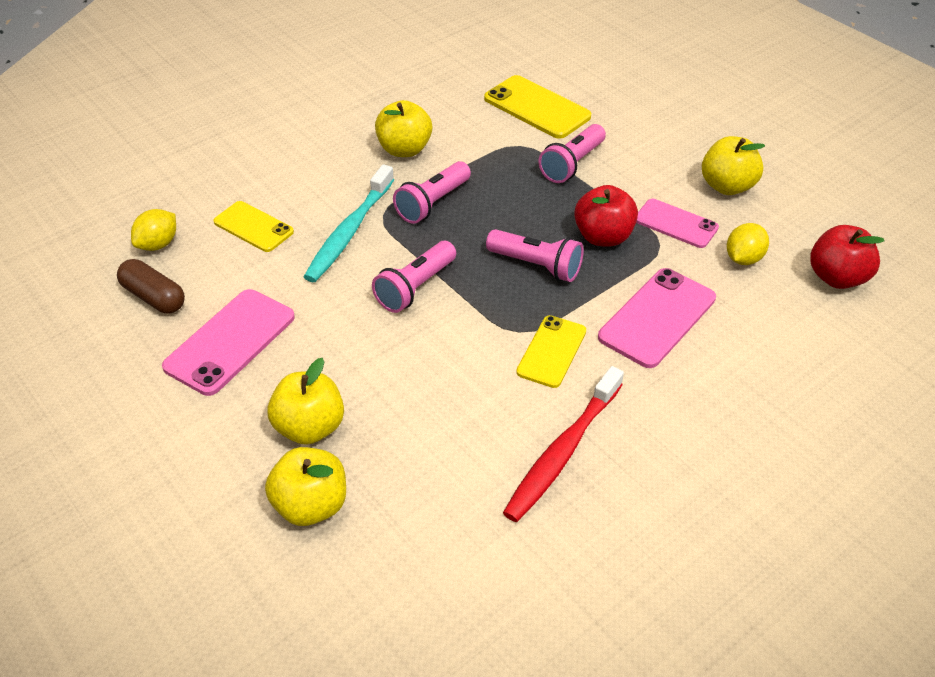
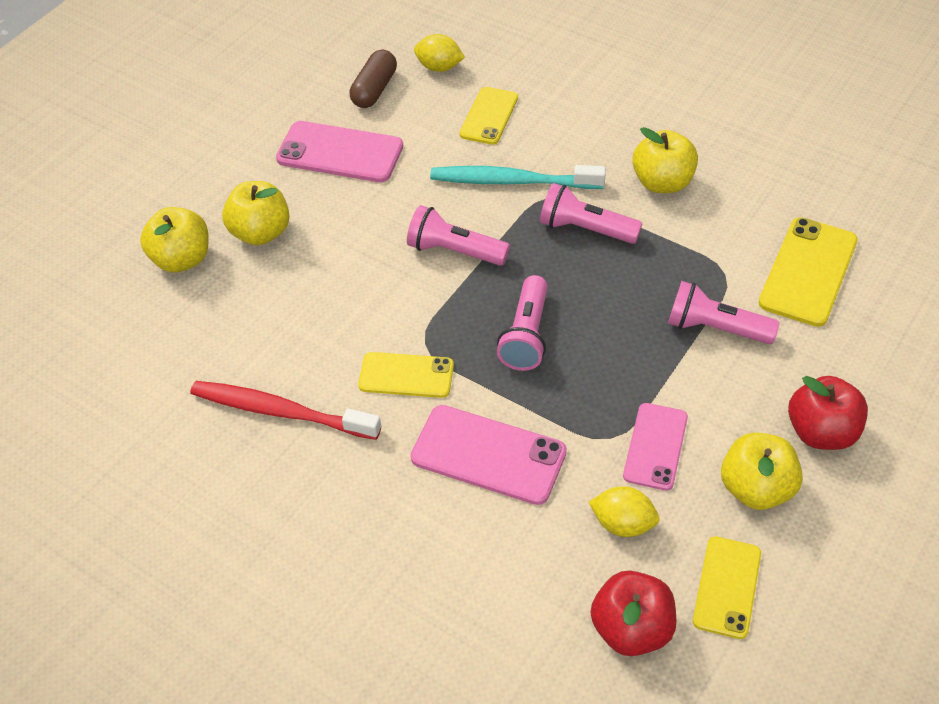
camera: 75 degrees right, 5 degrees up
(603, 237) = (599, 382): red apple -> red apple (821, 432)
(808, 222) = (727, 587): none -> yellow phone

